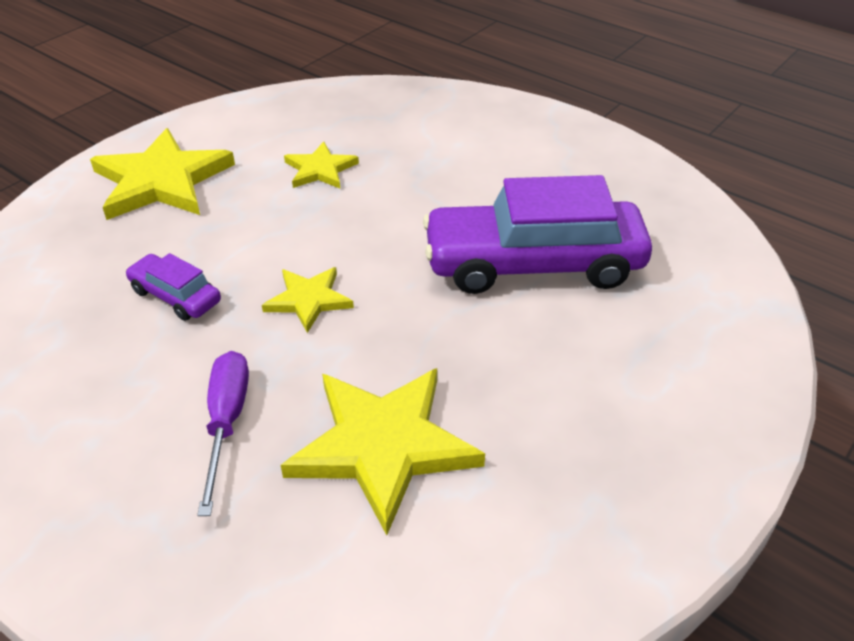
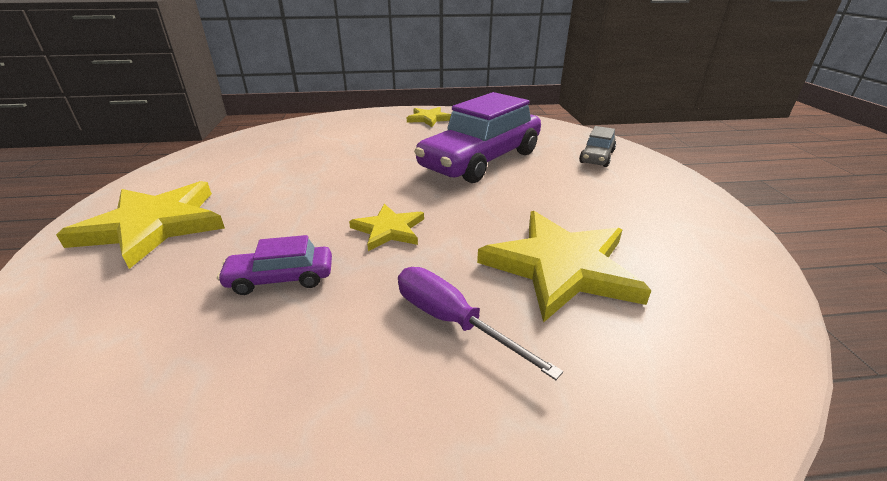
camera: 45 degrees left, 10 degrees down
(320, 169) = (286, 173): yellow star -> yellow star (429, 119)
(692, 347) = (596, 157): none -> grey car

